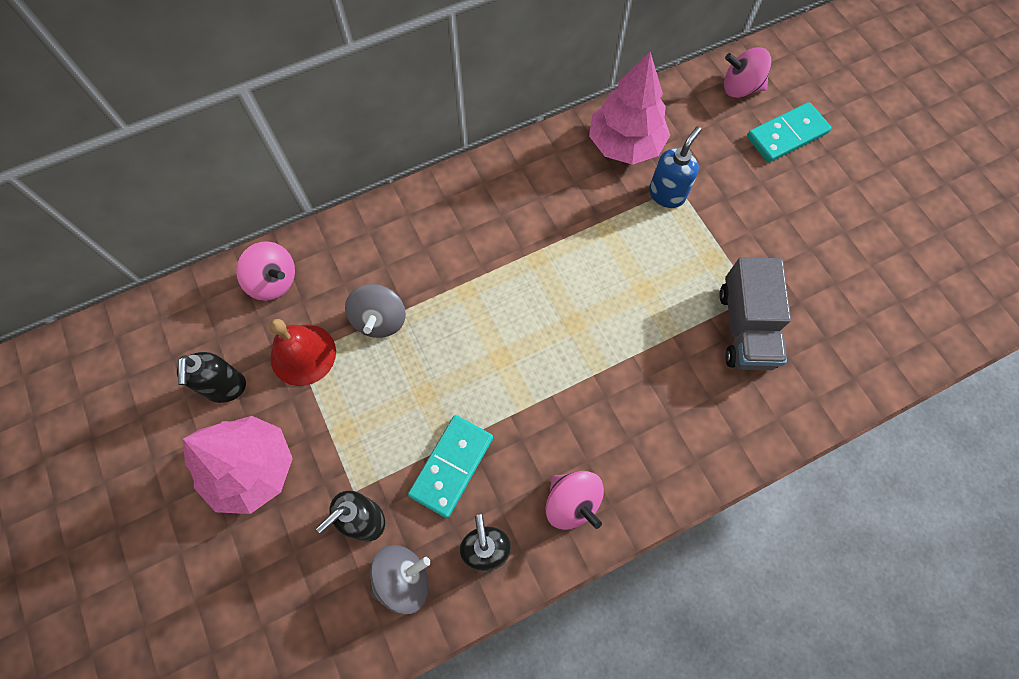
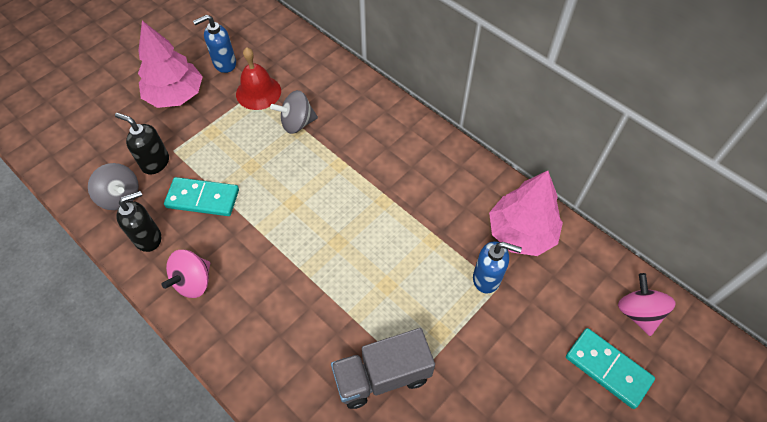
camera: 70 degrees right, 10 degrees down
(225, 387) = (224, 64): black soap dispenser -> blue soap dispenser
(274, 281) = (304, 59): pink spinning top -> none

